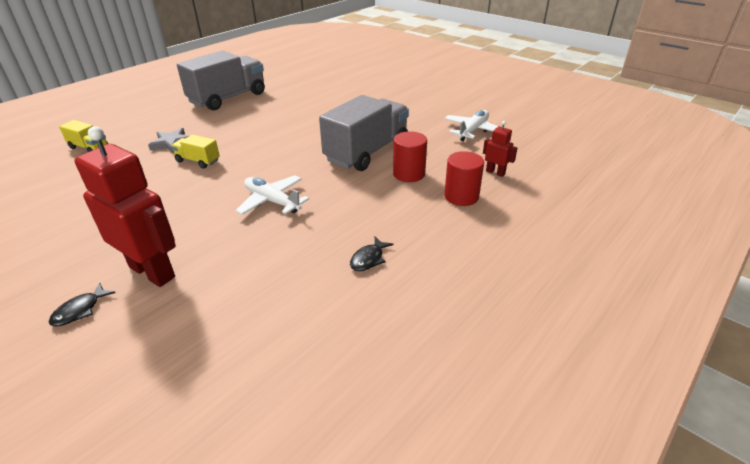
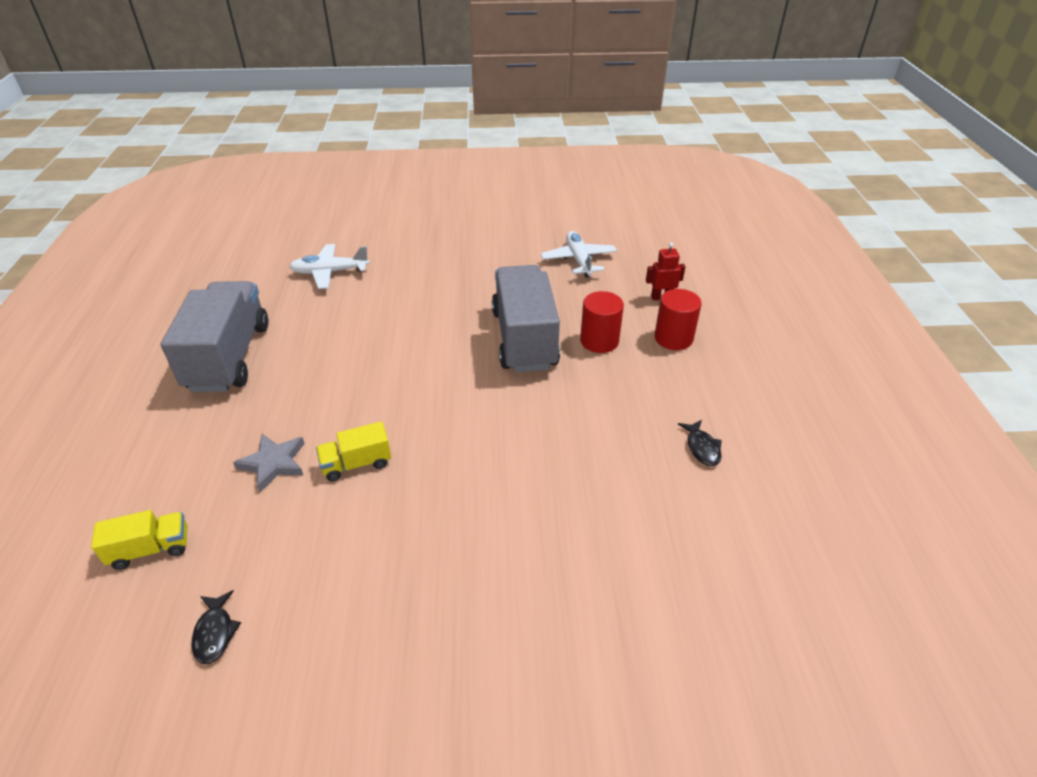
camera: 45 degrees left, 5 degrees up
(80, 310) = (557, 712): black fish -> black fish (215, 633)
(152, 271) = (551, 614): red robot -> none
(272, 201) = (529, 453): white plane -> white plane (330, 272)

